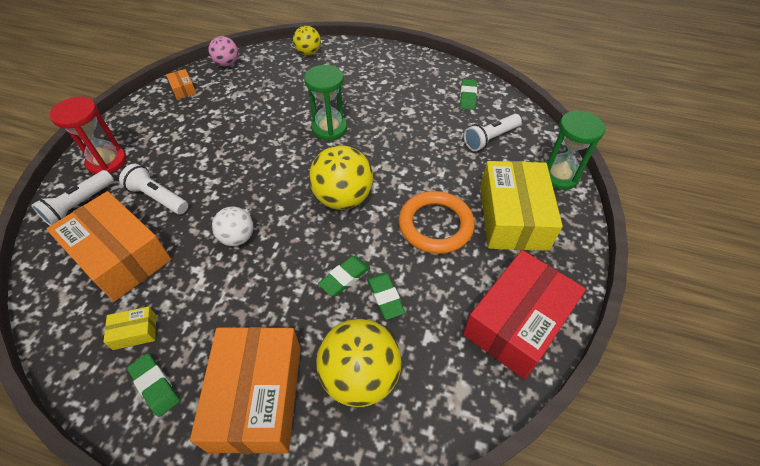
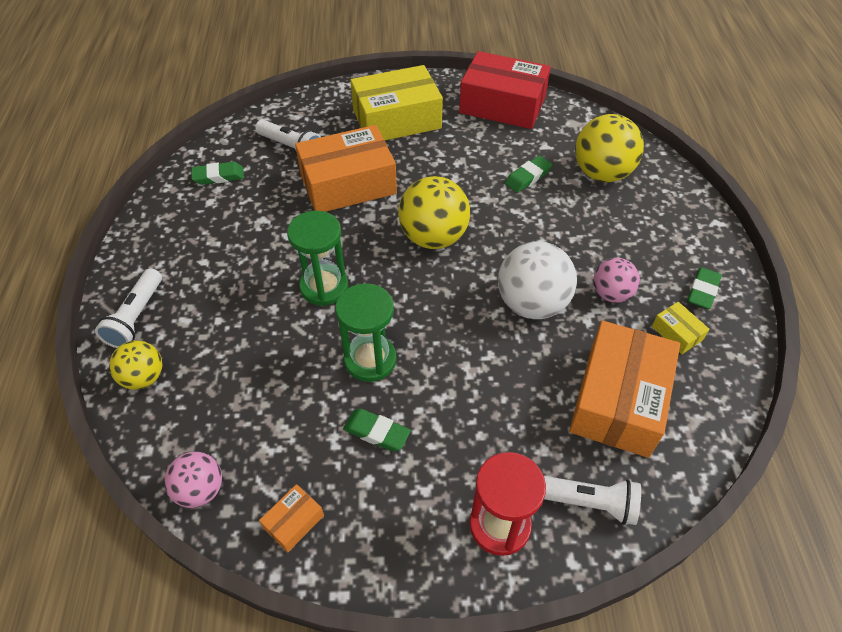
camera: 110 degrees left, 0 degrees up
(158, 197) = (523, 414): white flashlight -> white flashlight (136, 317)
(208, 300) = (611, 294): none -> pink ball
(237, 238) = (532, 304): white ball -> white ball, size x1.69
(257, 396) = (659, 224): orange box -> orange box (348, 184)
(344, 278) = (525, 207): green eraser -> green eraser (376, 432)
(435, 225) = (432, 164): orange ring -> none
(559, 176) = (329, 98): green hourglass -> green hourglass (370, 360)

